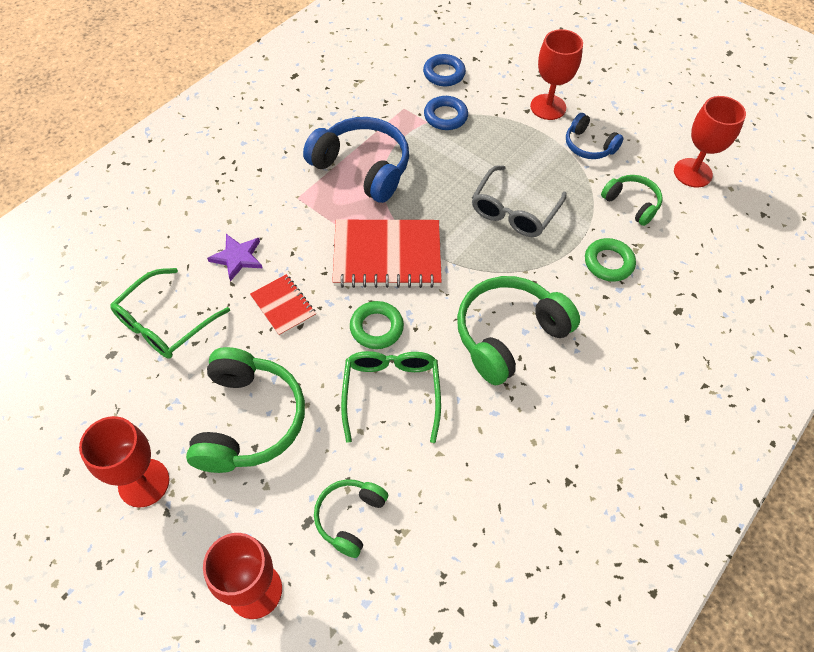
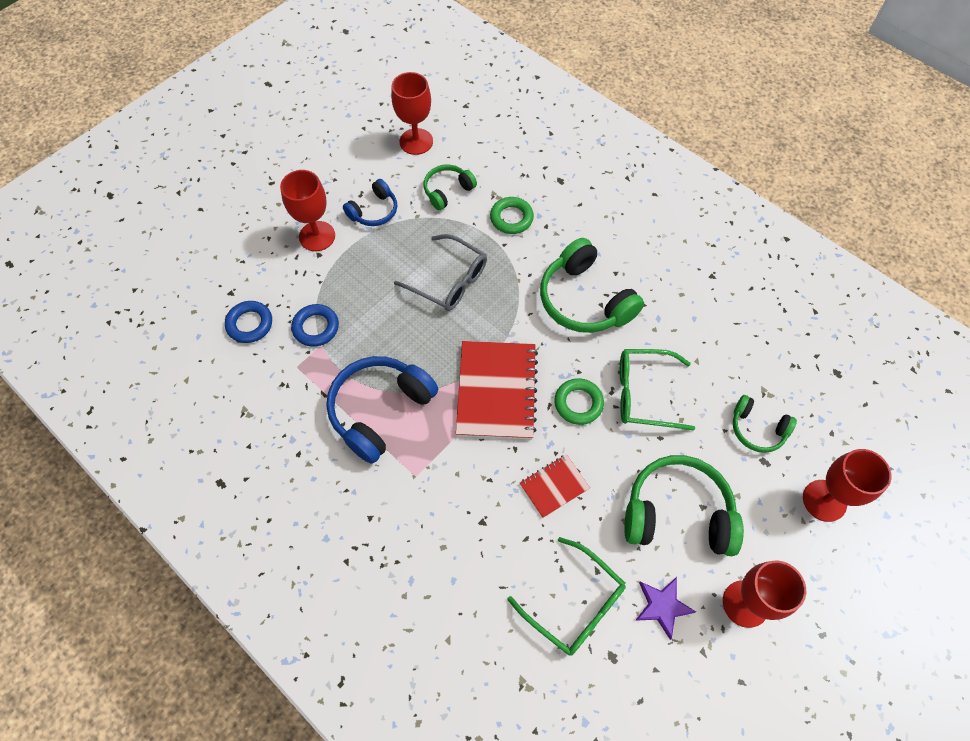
camera: 85 degrees left, 5 degrees up
(237, 257) = (493, 534): purple star -> purple star (662, 606)

